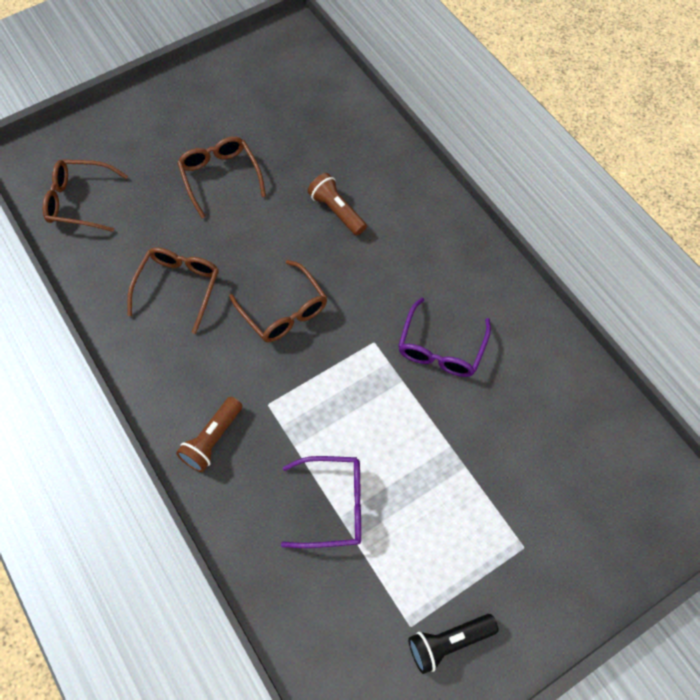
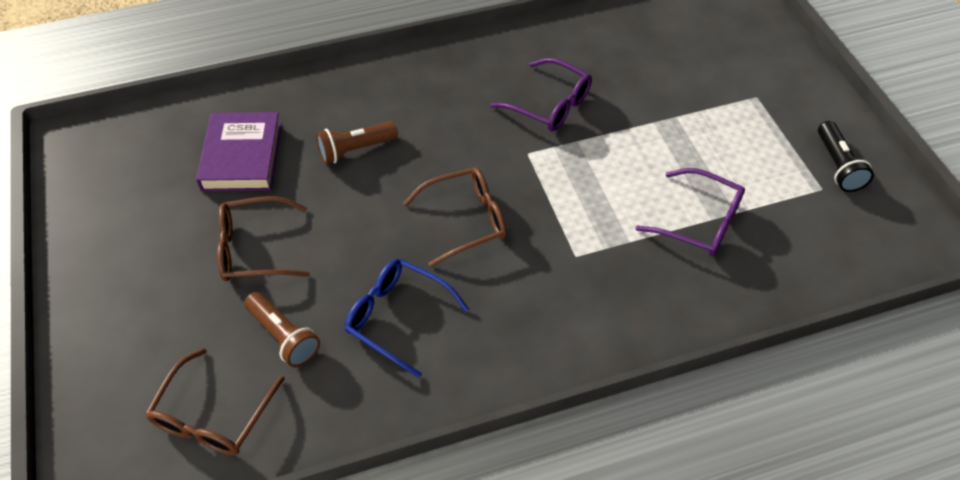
camera: 75 degrees left, 10 degrees down
(178, 287) = (397, 317): brown glasses -> blue glasses
(212, 439) = (606, 314): brown flashlight -> brown flashlight (284, 336)
(306, 138) = (242, 157): none -> purple book
(333, 505) = (699, 222): purple glasses -> purple glasses turned 105 degrees clockwise

